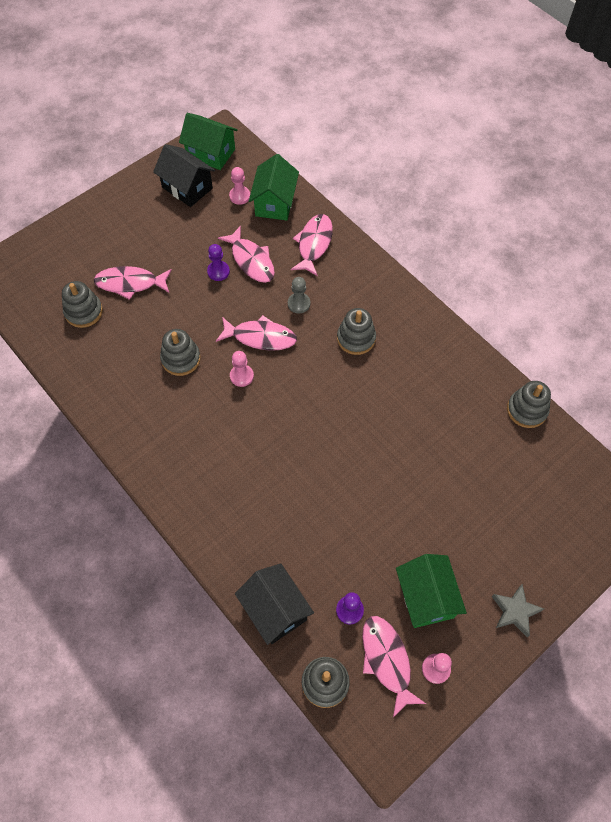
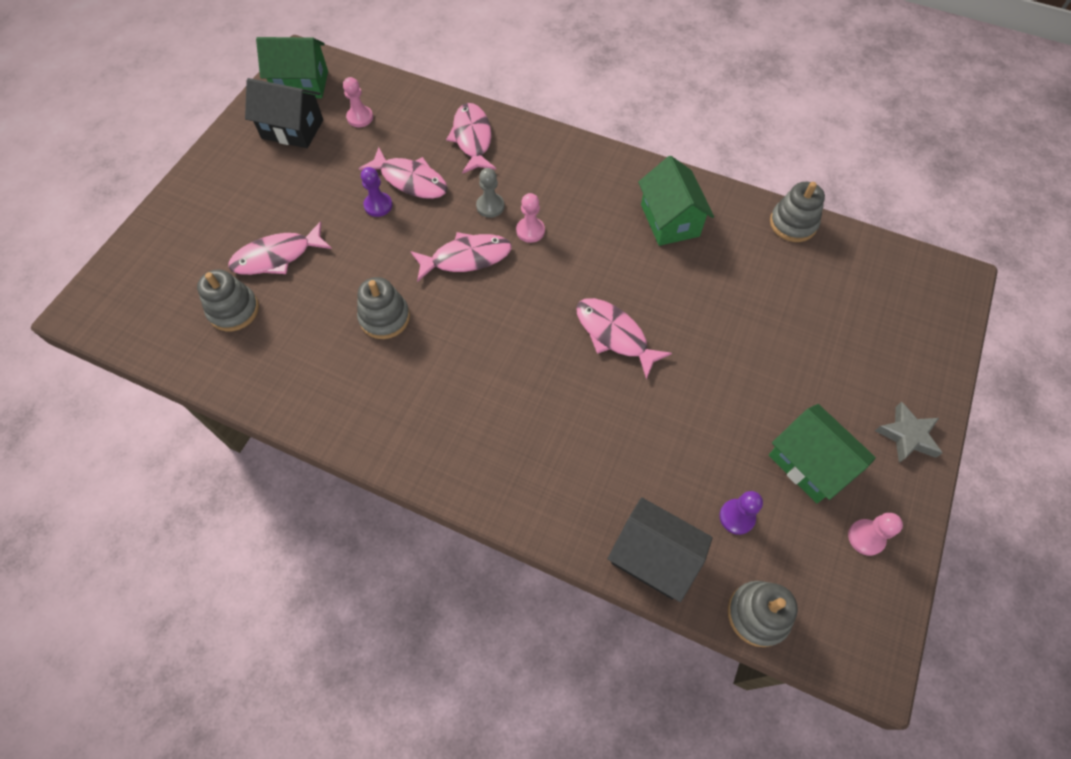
camera: 25 degrees left, 0 degrees up
(241, 376) = (468, 308): pink pawn -> pink pawn (530, 231)
(275, 203) = (404, 111): green house -> green house (670, 220)
(356, 338) = (574, 219): grey stacking toy -> none
(387, 660) = (810, 554): pink fish -> pink fish (614, 335)

